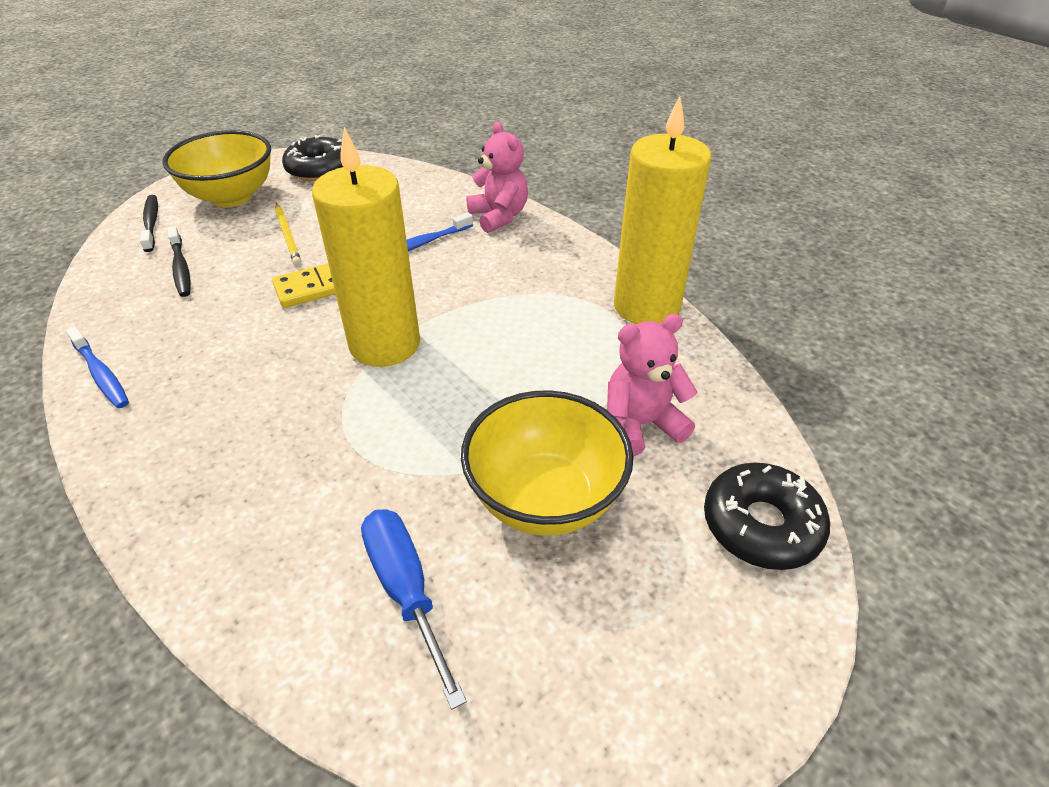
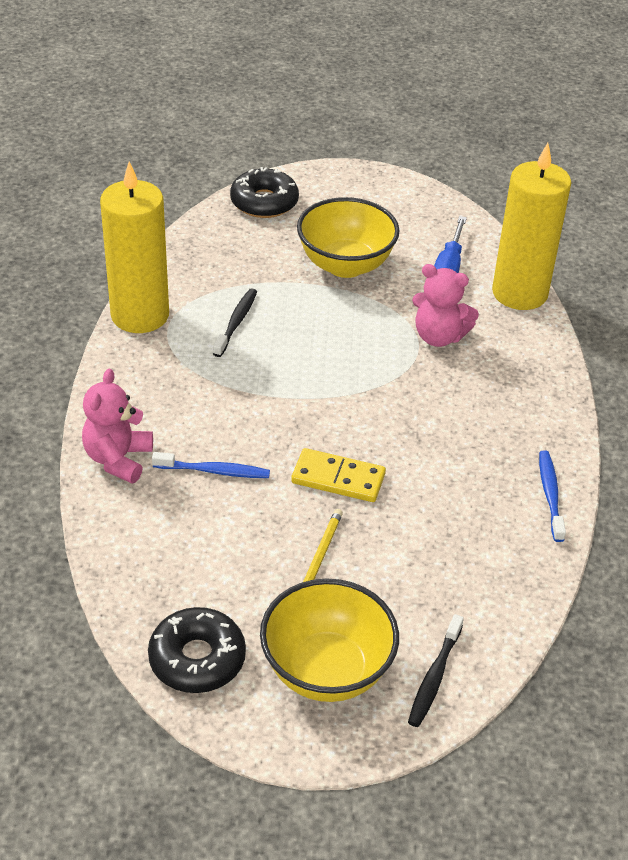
camera: 140 degrees left, 0 degrees up
(181, 268) = (439, 580): black toothbrush -> black toothbrush (236, 322)
(385, 344) = (339, 397): yellow candle -> yellow candle (519, 293)
(641, 424) = (252, 263): pink teddy bear -> pink teddy bear (439, 336)

